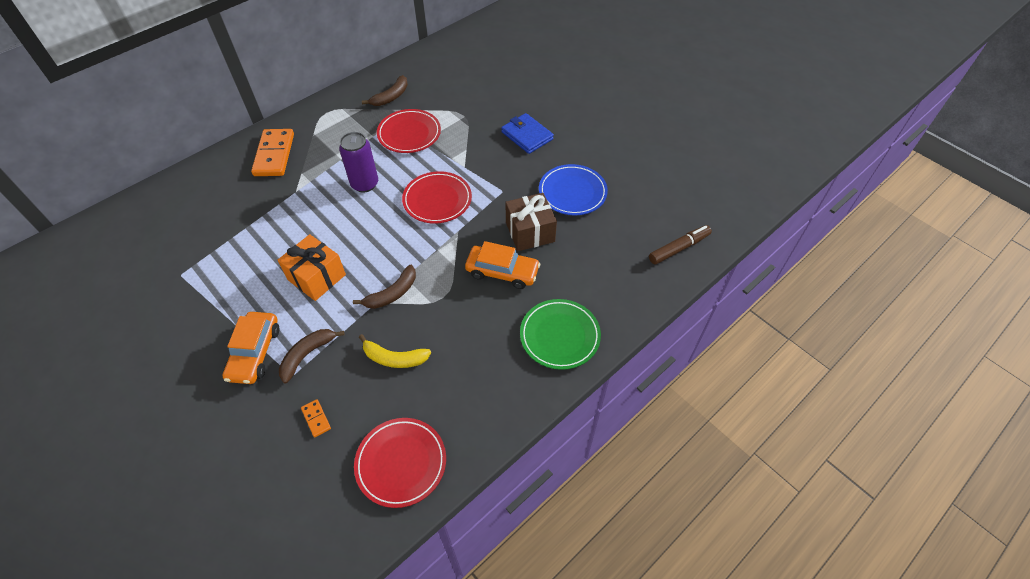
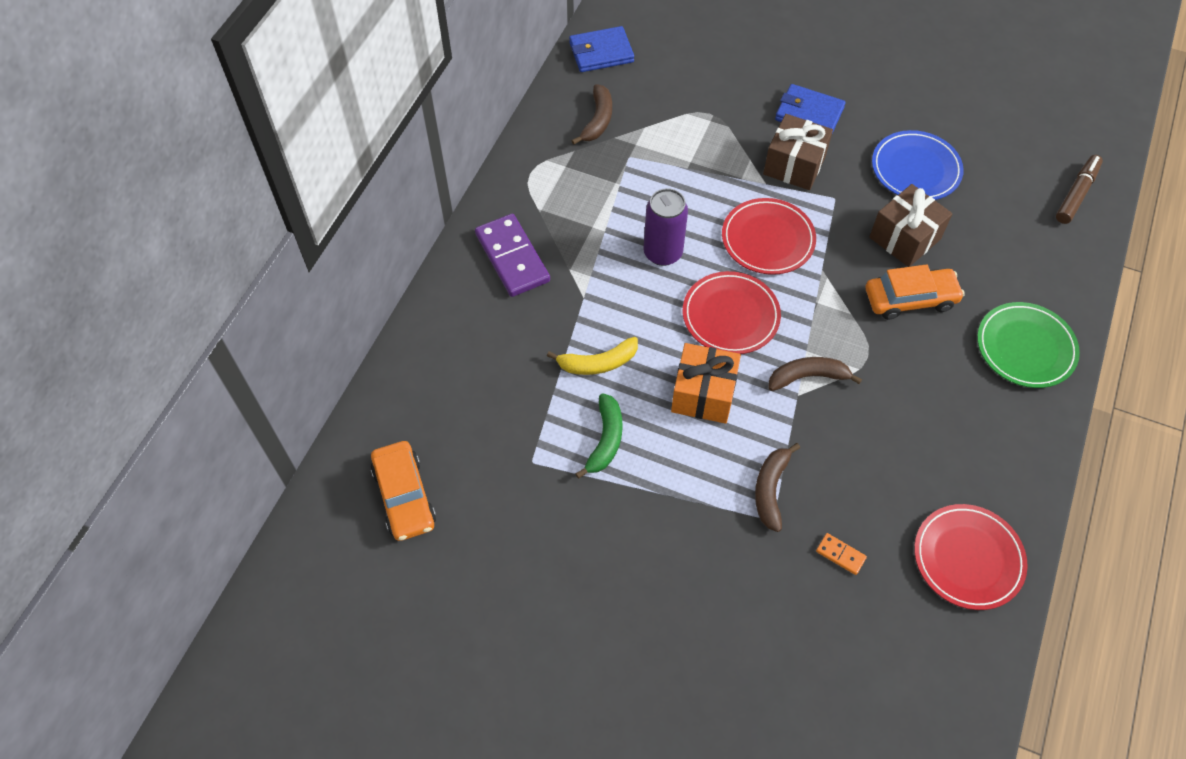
camera: 25 degrees left, 5 degrees up
(234, 280) = (605, 440): none -> green banana
(254, 352) = (707, 514): orange car -> orange car (404, 496)
(274, 155) = (512, 257): orange domino -> purple domino
(392, 294) = (808, 377): brown banana -> brown banana turned 120 degrees counterclockwise
(394, 358) = (870, 450): yellow banana -> yellow banana (598, 363)
(409, 134) = (663, 164): red plate -> red plate (730, 316)
(425, 61) = (601, 52): none -> blue wallet
(492, 162) = (794, 165): none -> brown gift

